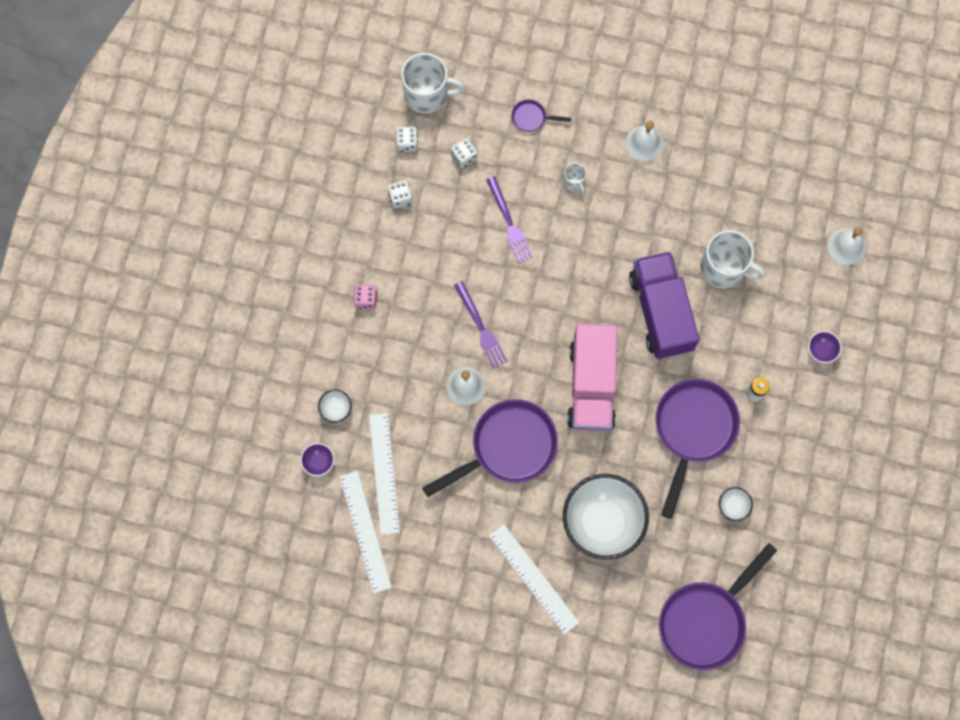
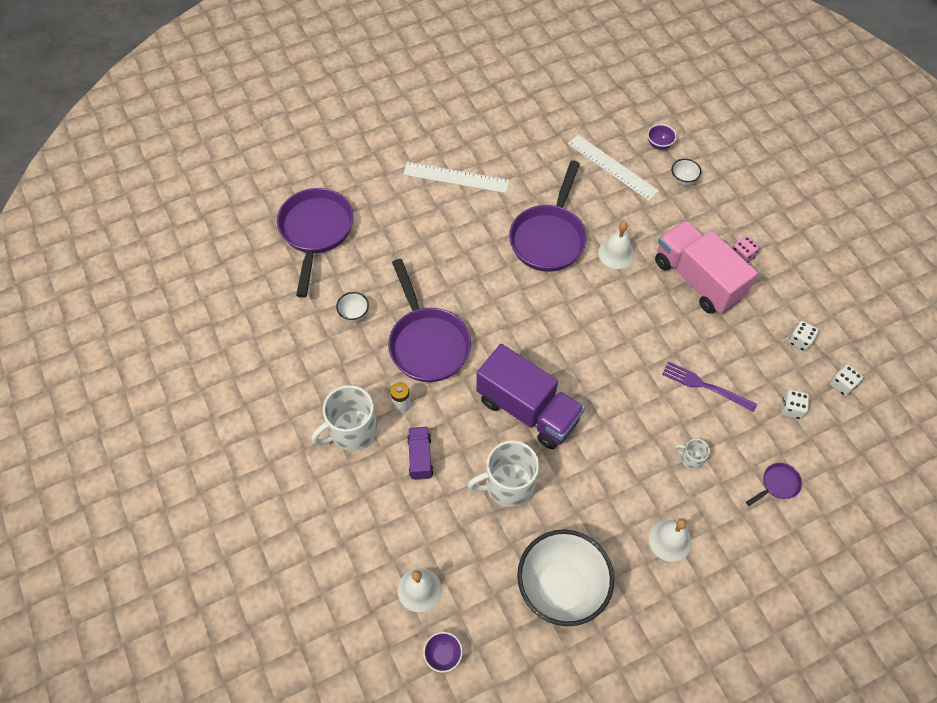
camera: 140 degrees right, 15 degrees down
(365, 531) = (589, 130): white ruler -> none
(427, 94) = (873, 436): white mug -> white mug (352, 430)
(481, 327) = (646, 297): purple fork -> none
(591, 385) = (530, 318): pink truck -> pink truck (697, 279)
(602, 522) = (440, 239): white bowl -> white bowl (561, 588)
(773, 339) = (420, 457): none -> purple truck
(821, 350) = (373, 479): purple bowl -> purple bowl (443, 655)

